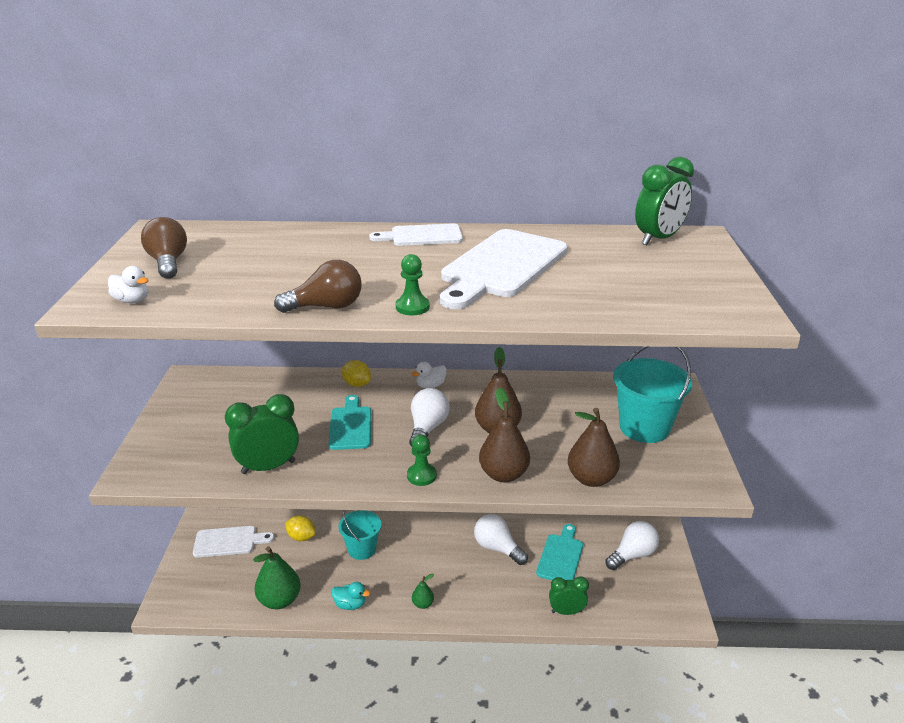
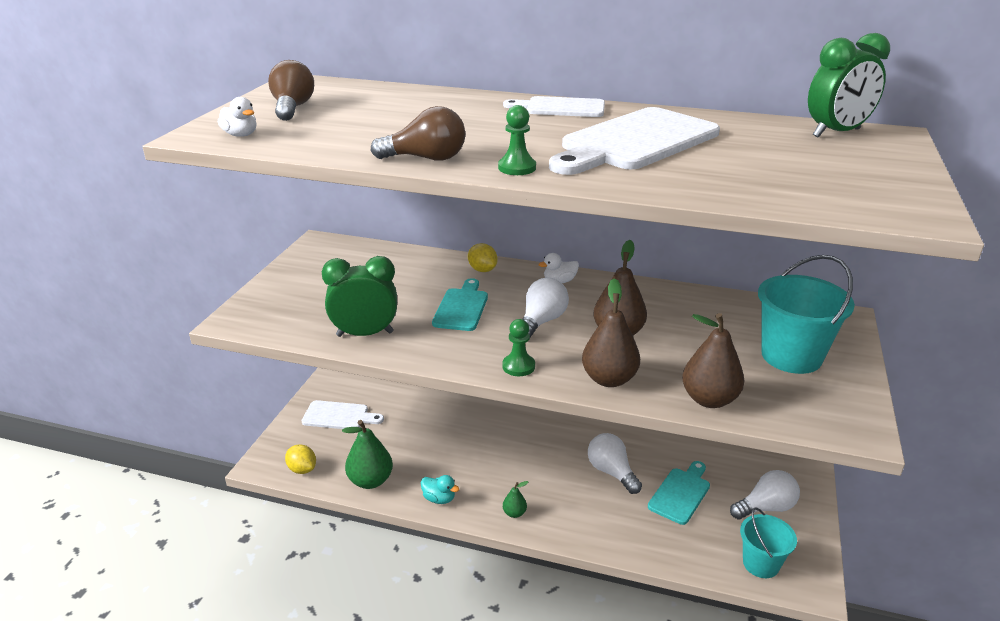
camera: 15 degrees right, 0 degrees up
(301, 537) = (410, 424): yellow lemon -> yellow lemon (302, 469)
(362, 549) = (467, 447): turquoise bucket -> turquoise bucket (760, 564)
(566, 611) = (671, 552): green clock -> none

